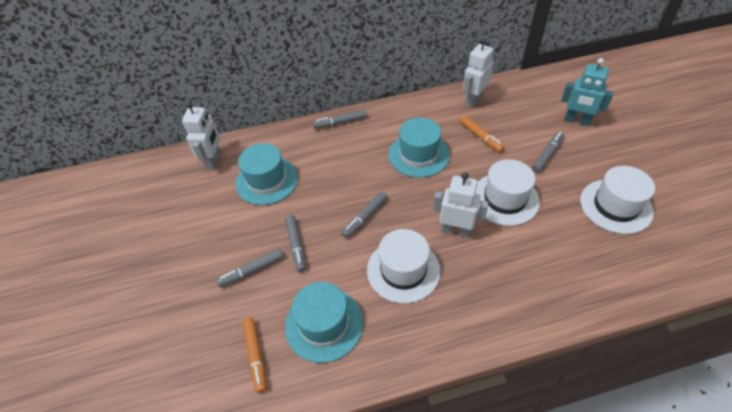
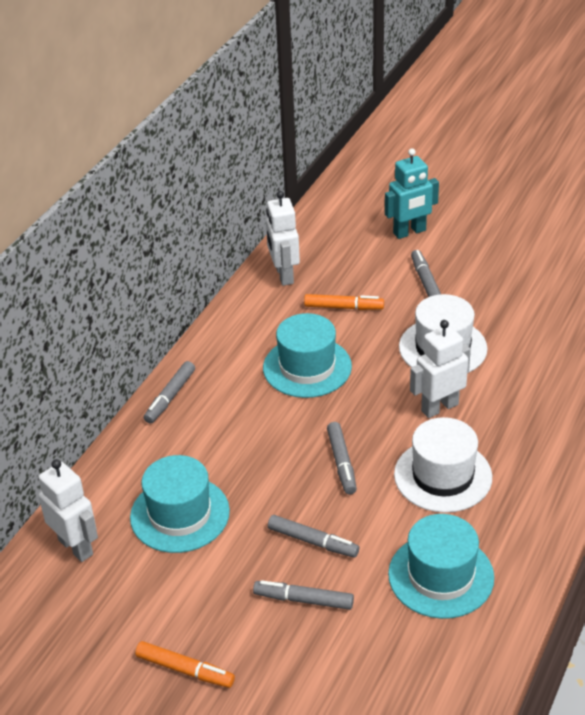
camera: 50 degrees left, 10 degrees down
(252, 271) = (303, 600): grey marker -> grey marker turned 90 degrees clockwise
(255, 356) = (421, 654): orange marker -> orange marker (185, 670)
(615, 206) = (535, 287): white hat -> none

